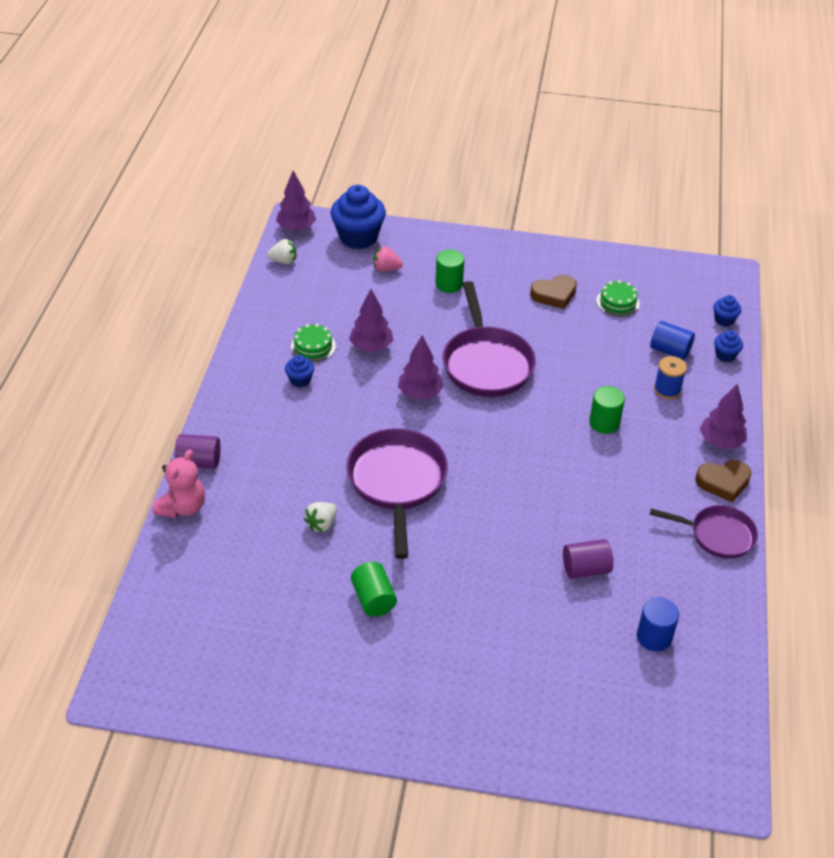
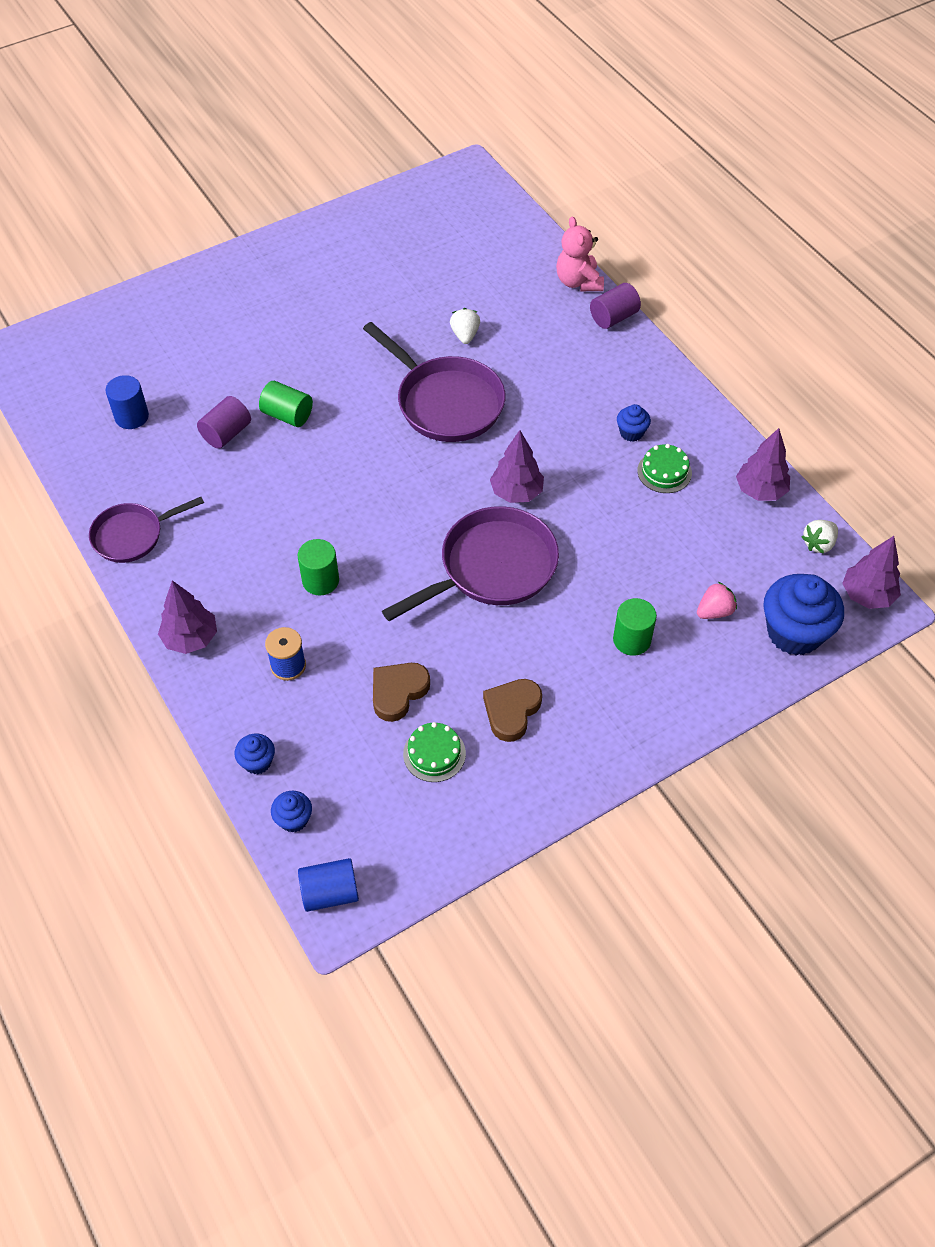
camera: 140 degrees right, 10 degrees up
(371, 347) = (614, 508): purple tree -> purple tree (760, 491)
(373, 599) = (368, 312): green cylinder -> green cylinder (287, 415)
(486, 363) = (492, 568): purple pan -> purple pan turned 105 degrees clockwise
(670, 350) = (323, 723): blue cylinder -> blue cylinder (330, 892)
(723, 482) = (160, 593): brown heart -> brown heart (398, 692)

